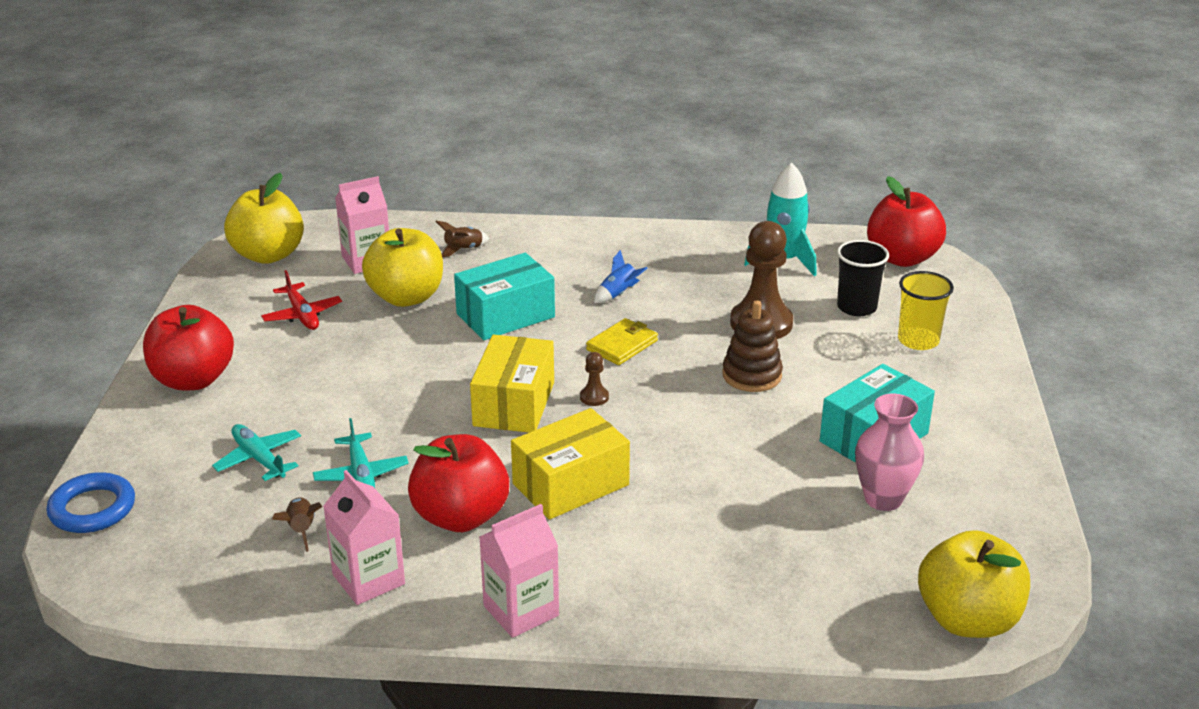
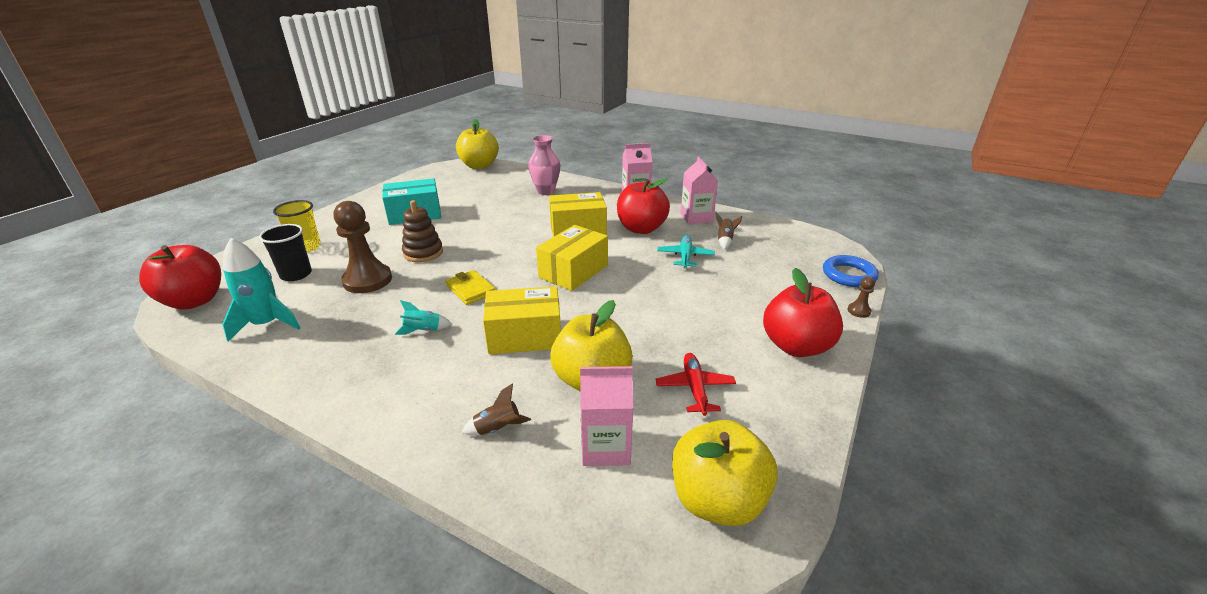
camera: 155 degrees left, 0 degrees up
(259, 459) = (745, 278): turquoise plane -> none
(505, 315) = (525, 336): turquoise box -> yellow box
(594, 397) = (524, 263): brown pawn -> brown pawn (858, 311)
(618, 294) = (423, 330): blue rocket -> turquoise rocket
(622, 345) = (470, 289): yellow wallet -> yellow wallet turned 75 degrees clockwise
(883, 499) = (450, 196): pink vase -> pink vase (545, 191)

